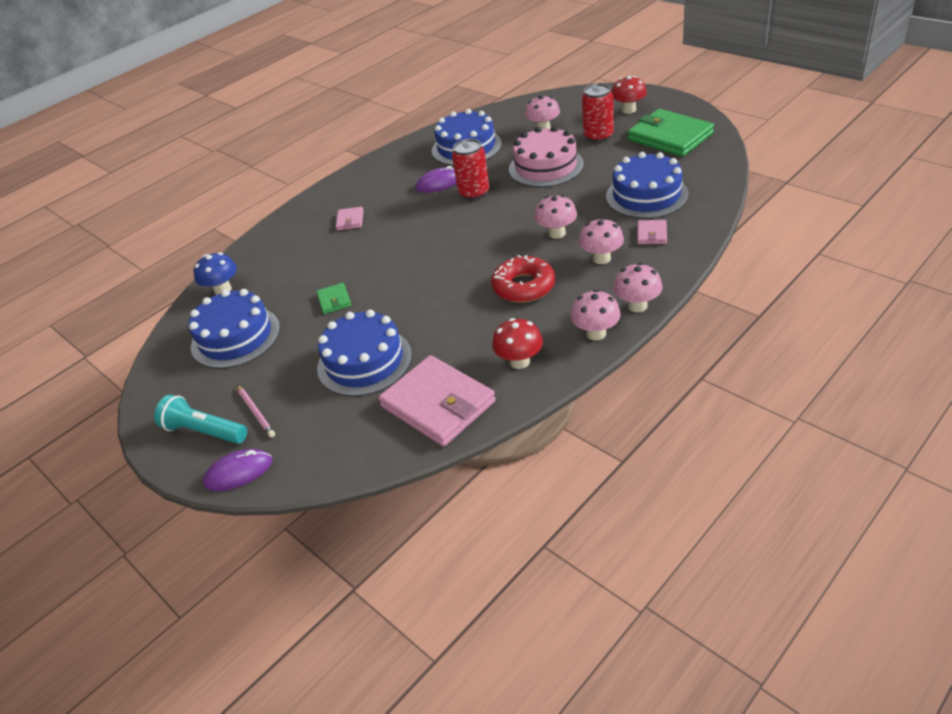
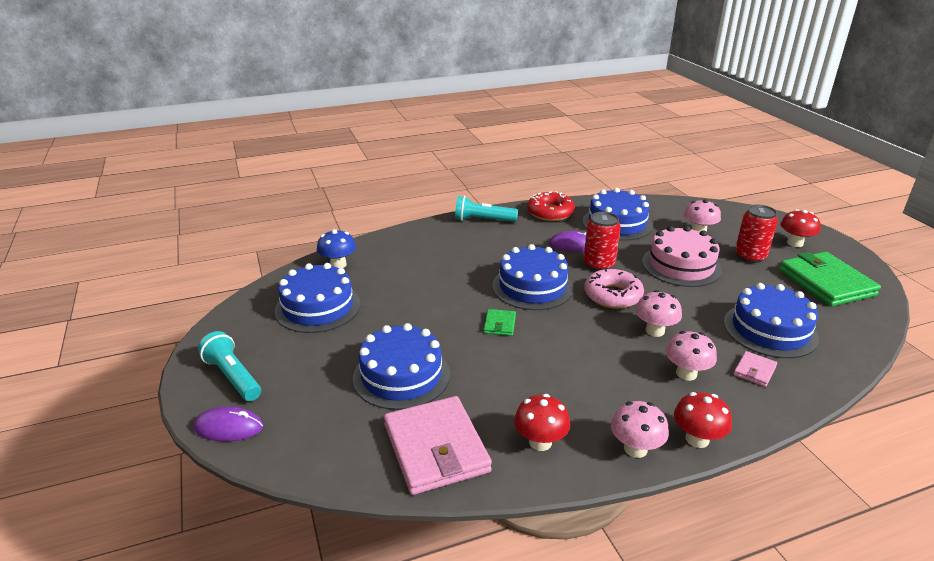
camera: 20 degrees right, 10 degrees down
(256, 412) = (283, 380): pink pencil -> none
(334, 300) = (416, 310): green wallet -> green wallet (499, 324)
(336, 191) = (483, 220): none -> turquoise flashlight
(350, 220) = (477, 248): pink wallet -> none
(428, 236) = (532, 287): none -> blue cake
(503, 216) = (612, 295): none -> pink donut
(524, 286) = (591, 369): red donut -> red donut (550, 212)
(637, 306) = (697, 439): pink mushroom -> red mushroom

